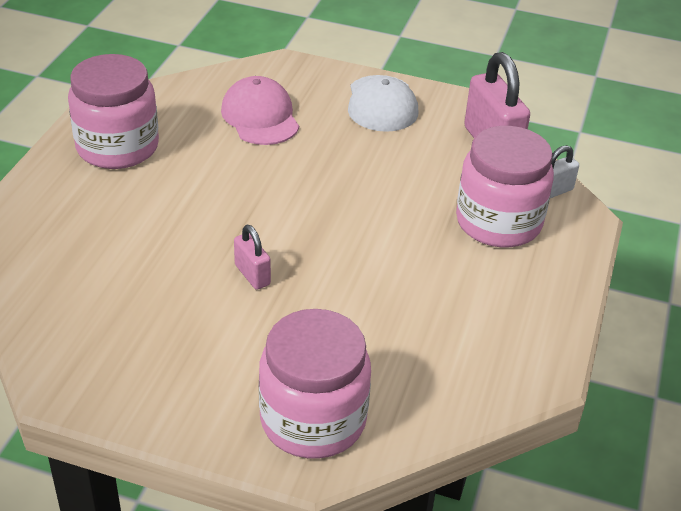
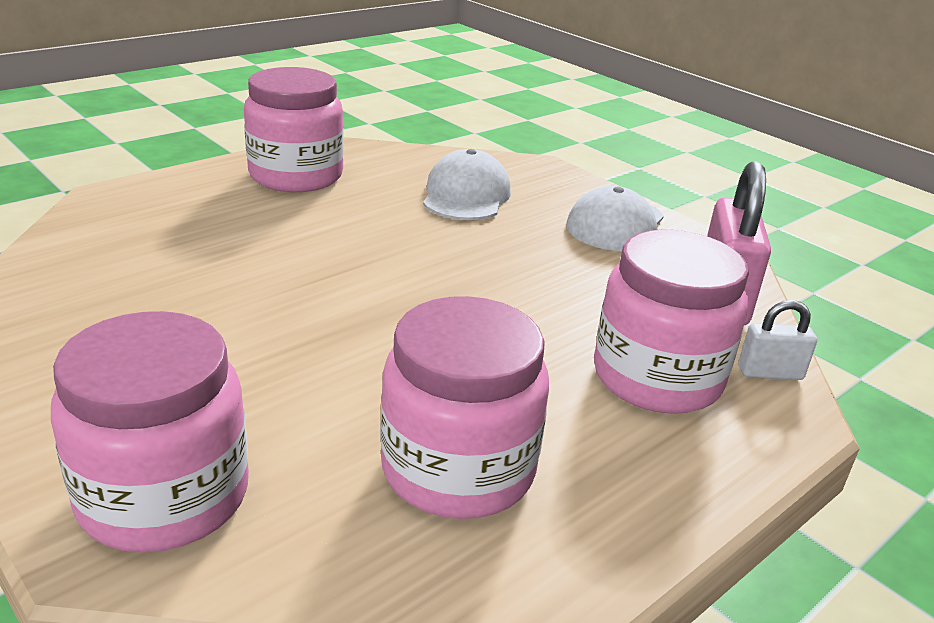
camera: 30 degrees right, 10 degrees down
(252, 275) = (289, 318): pink padlock -> none
(260, 117) = (466, 195): pink cap -> white cap
(445, 330) = (458, 469): none -> pink jar

